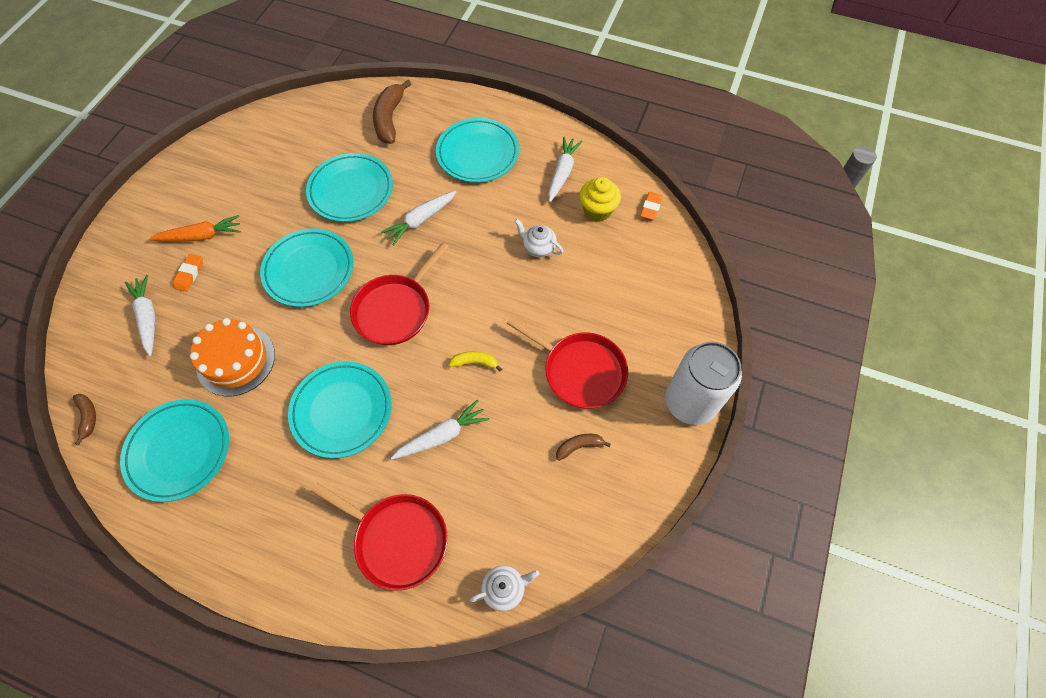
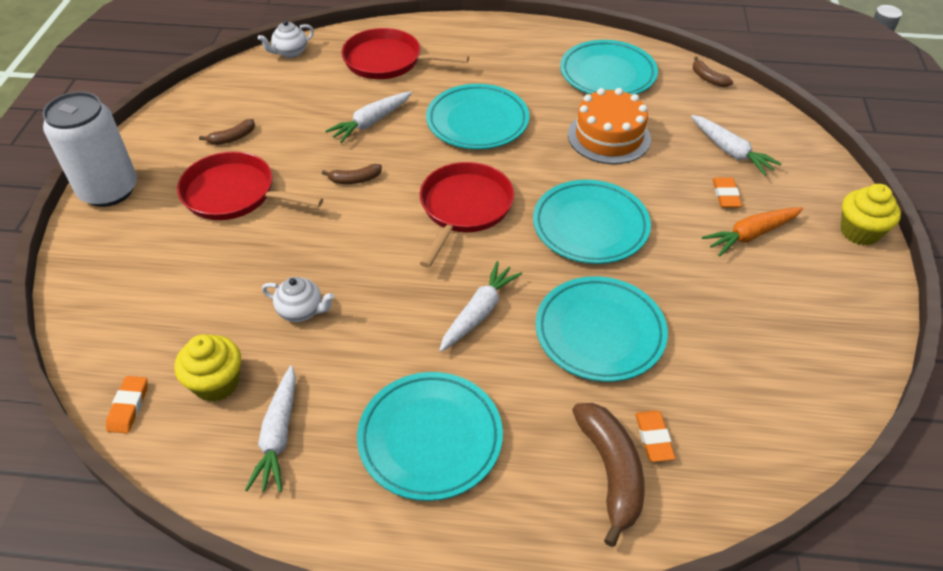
camera: 165 degrees right, 15 degrees down
(125, 221) = (859, 232): none -> yellow cupcake
(357, 129) = (653, 438): none -> orange eraser
(475, 362) = (355, 179): yellow banana -> brown banana

